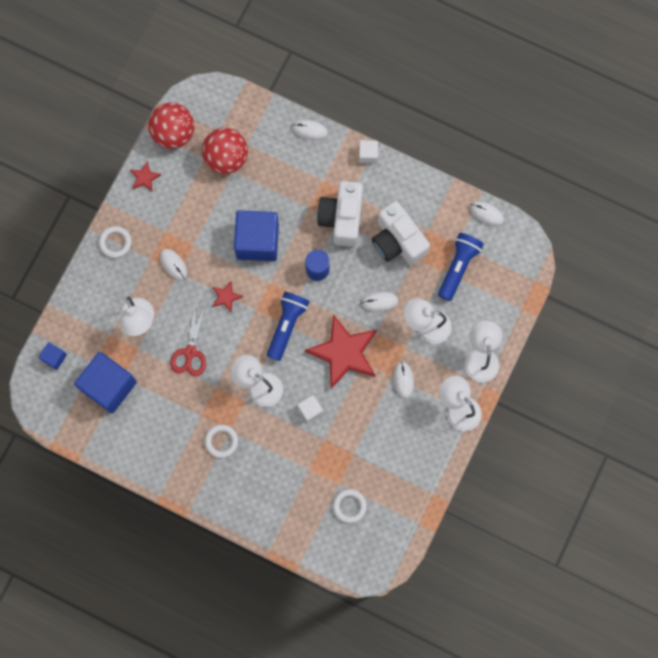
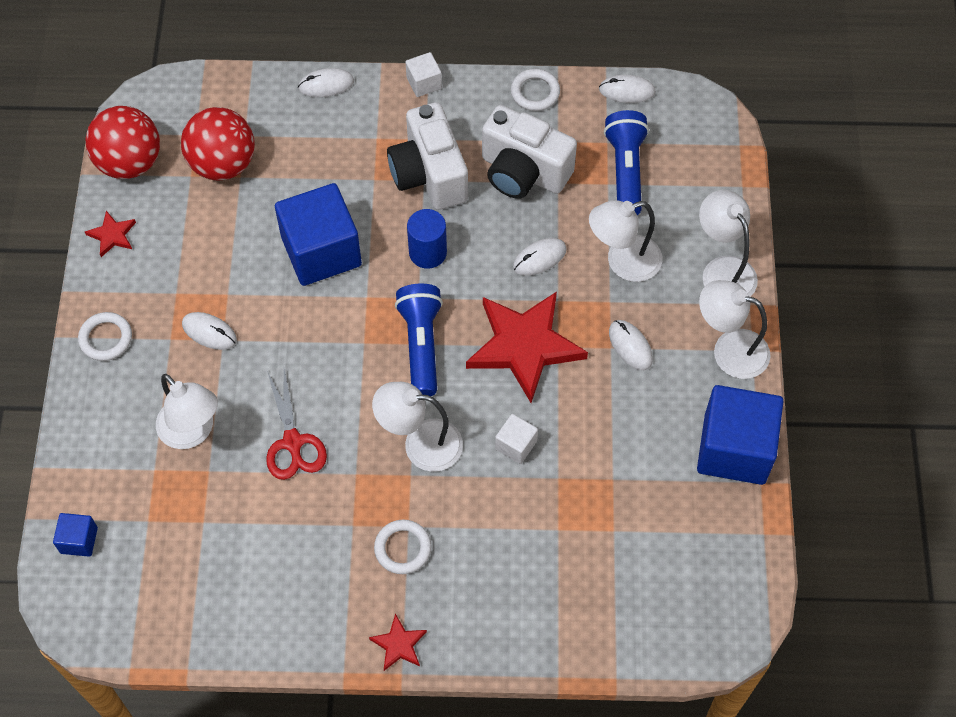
camera: 25 degrees left, 15 degrees down
(109, 386) = (186, 544): blue cube -> blue cube (734, 449)
(226, 297) = (310, 343): red star -> red star (399, 644)
(349, 506) = (647, 555): white ring -> white ring (535, 92)

